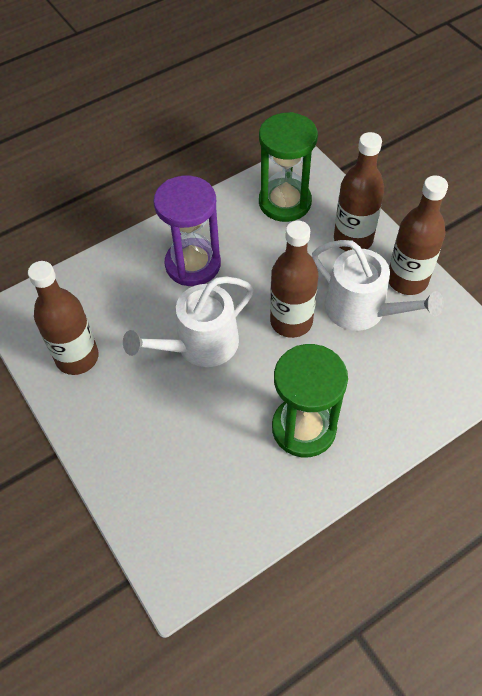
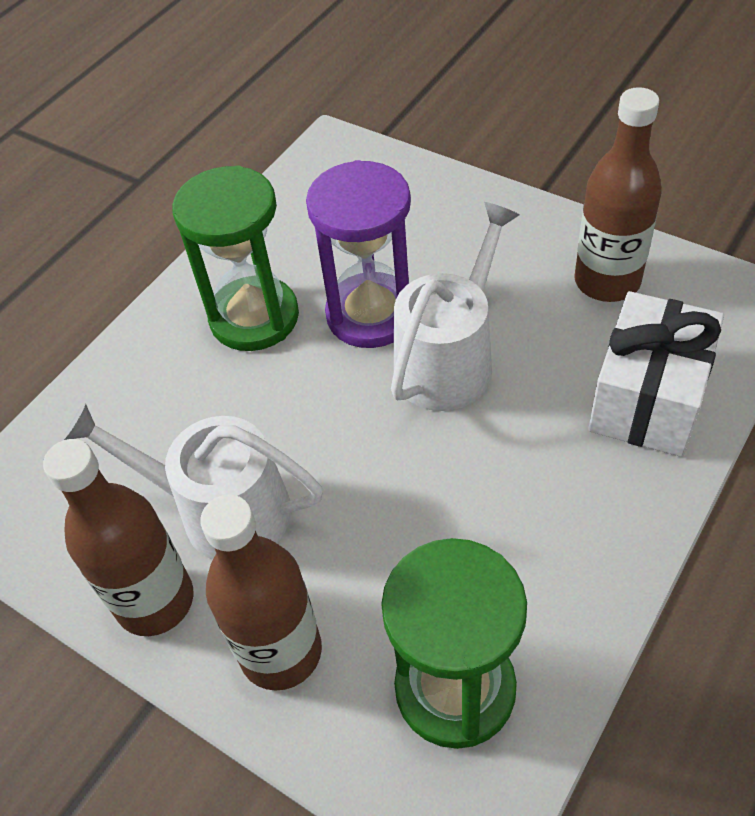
camera: 160 degrees right, 5 degrees down
(115, 281) = (648, 398): none -> white gift
(193, 264) = (546, 478): purple hourglass -> purple hourglass (371, 314)
(291, 321) = (331, 447): brown bottle -> none

